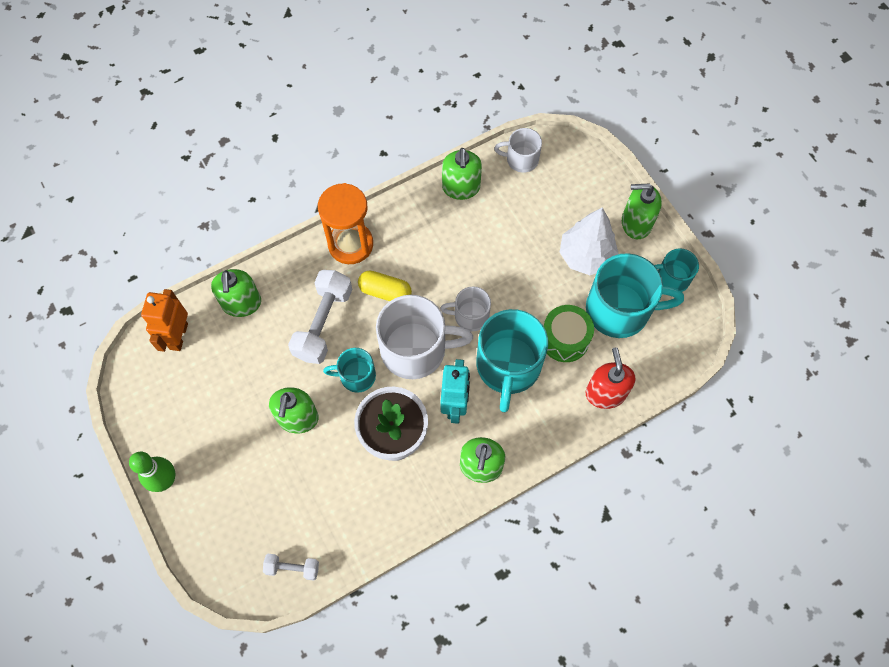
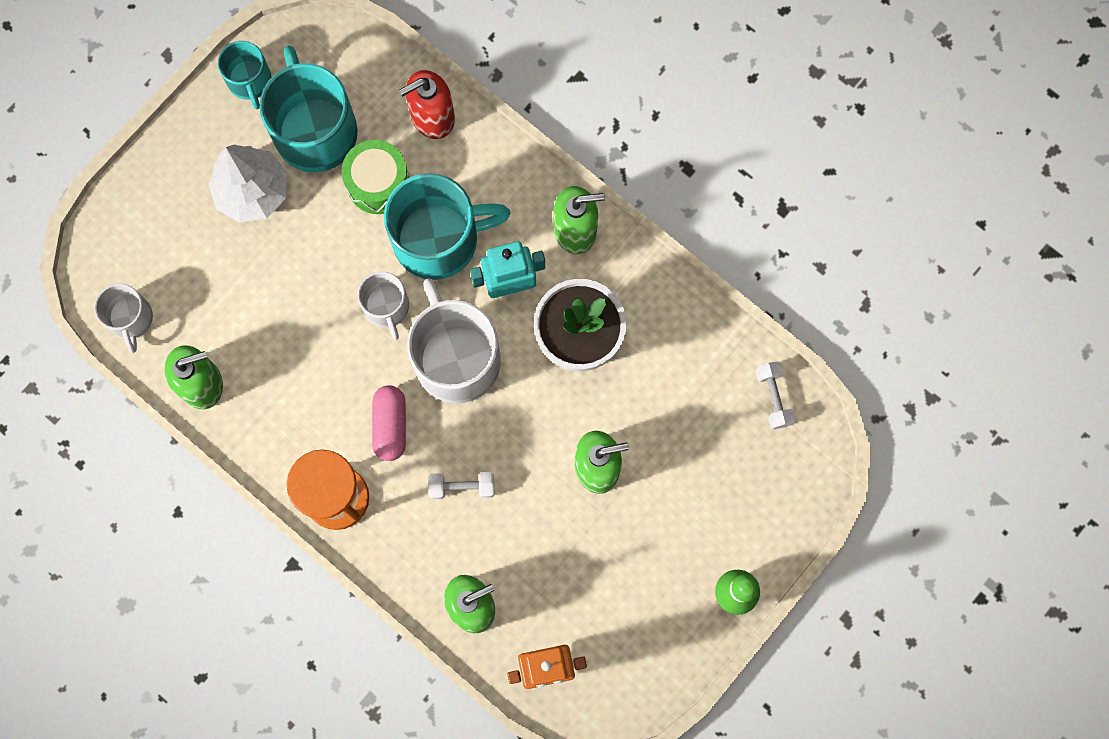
camera: 110 degrees left, 10 degrees up
(323, 323) = (462, 487): white dumbbell -> white dumbbell, size x0.53
(356, 376) = (517, 417): turquoise mug -> none
(385, 292) = (390, 425): yellow capsule -> pink capsule
(636, 223) = (183, 144): green soap dispenser -> none

